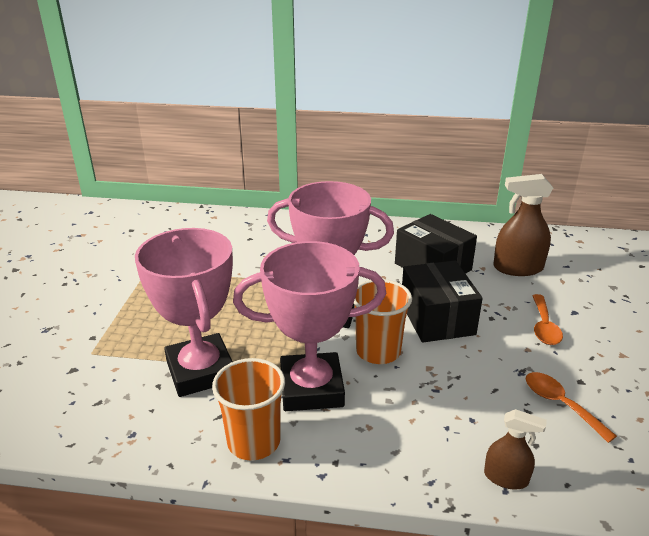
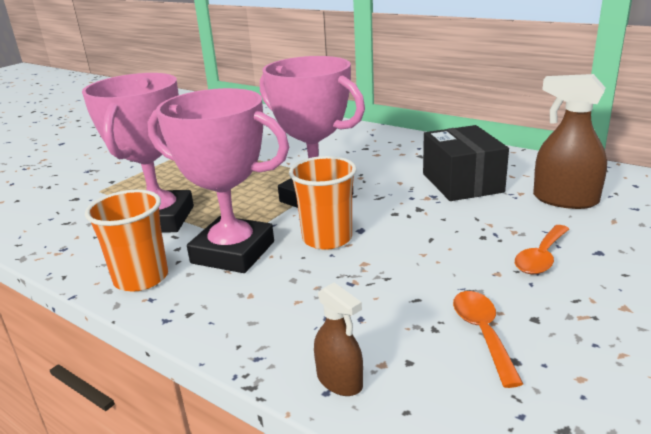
camera: 30 degrees right, 5 degrees down
(437, 318) = (419, 225): black box -> none

